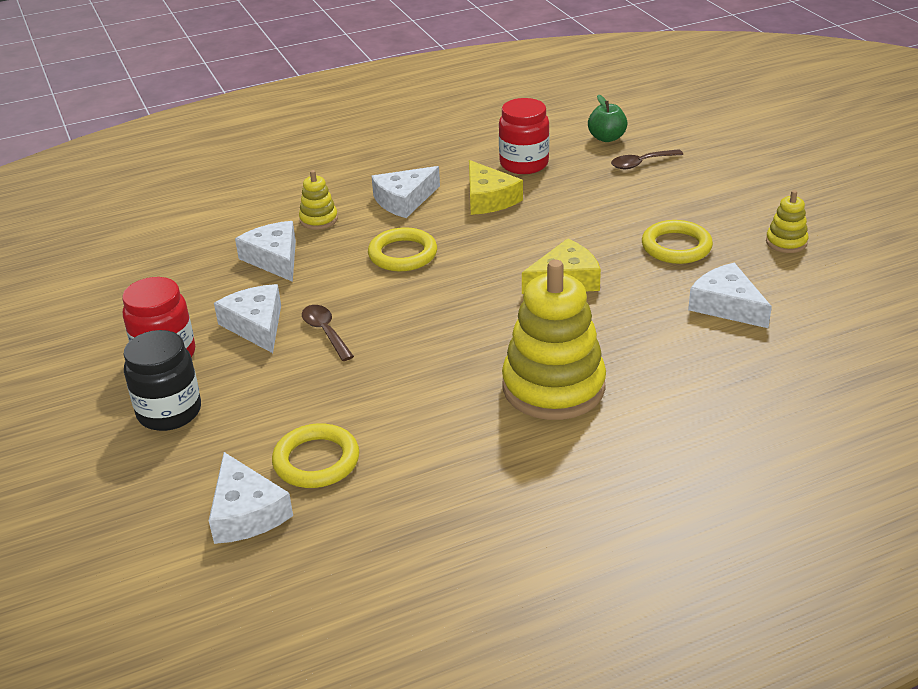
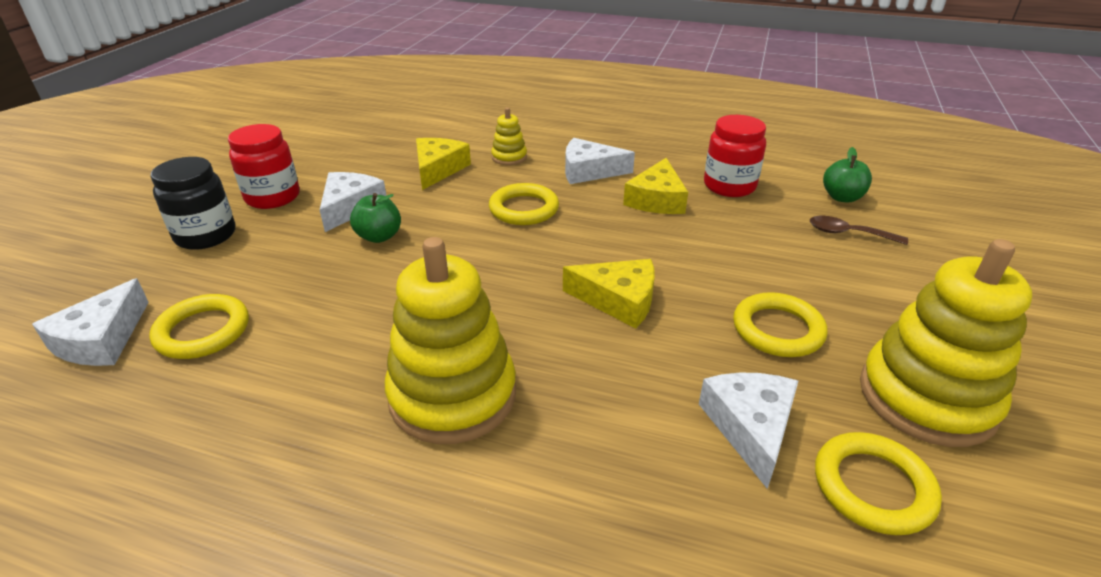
camera: 40 degrees right, 0 degrees up
(274, 259) = (438, 169): white cheese -> yellow cheese
(325, 332) = (379, 236): brown spoon -> green apple
(786, 242) = (926, 398): yellow stacking toy -> yellow stacking toy, size x2.18
(809, 299) = (873, 487): none -> yellow ring

